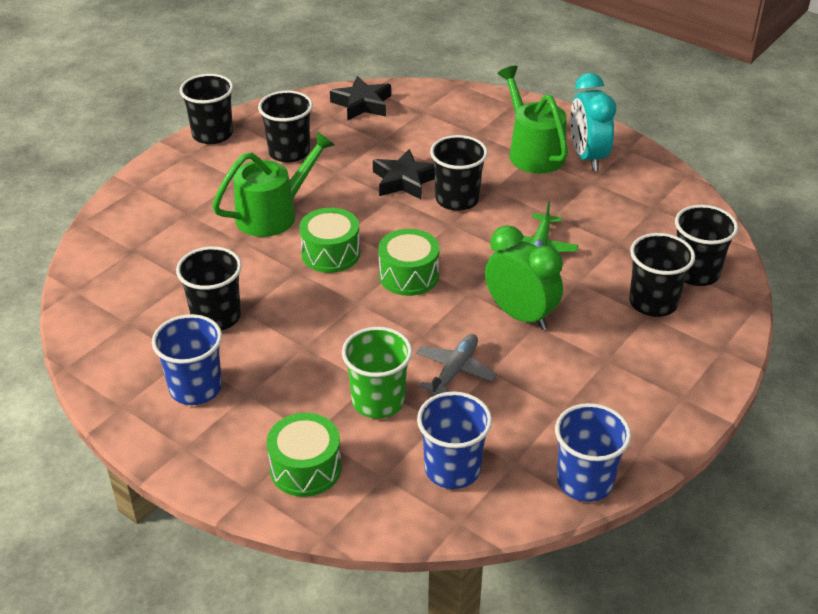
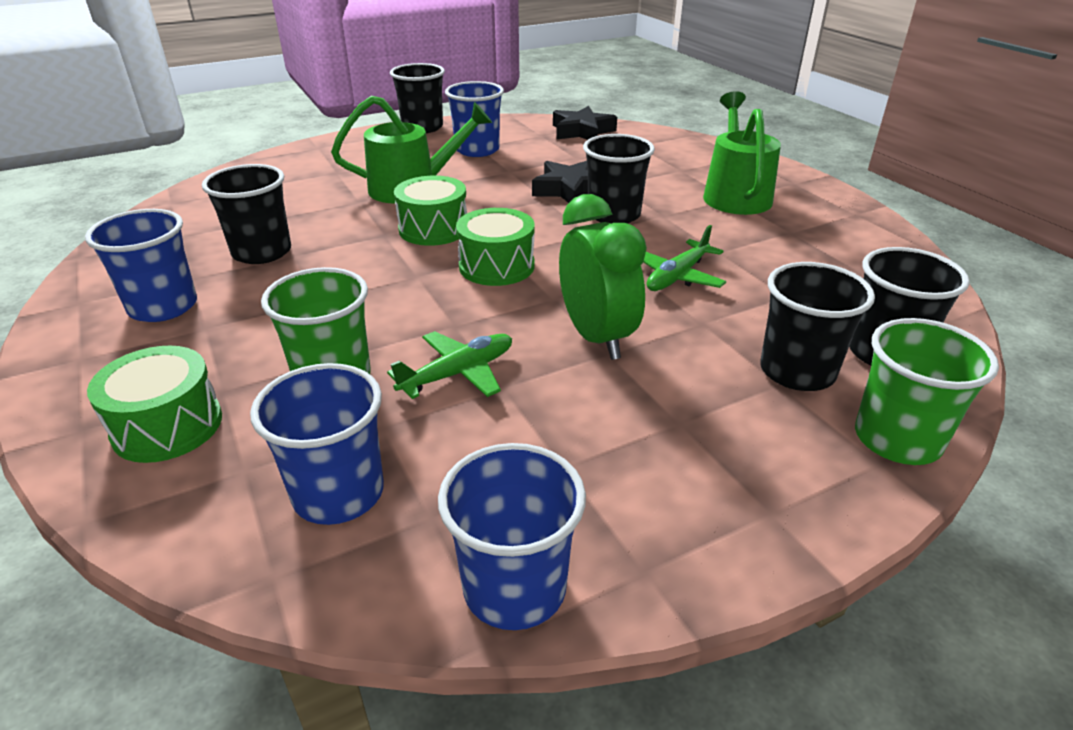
camera: 25 degrees right, 5 degrees down
(289, 152) = (477, 150): black cup -> blue cup
(454, 371) = (458, 373): grey plane -> green plane
(587, 157) = (800, 211): turquoise clock -> none
(725, 331) = (897, 439): none -> green cup

